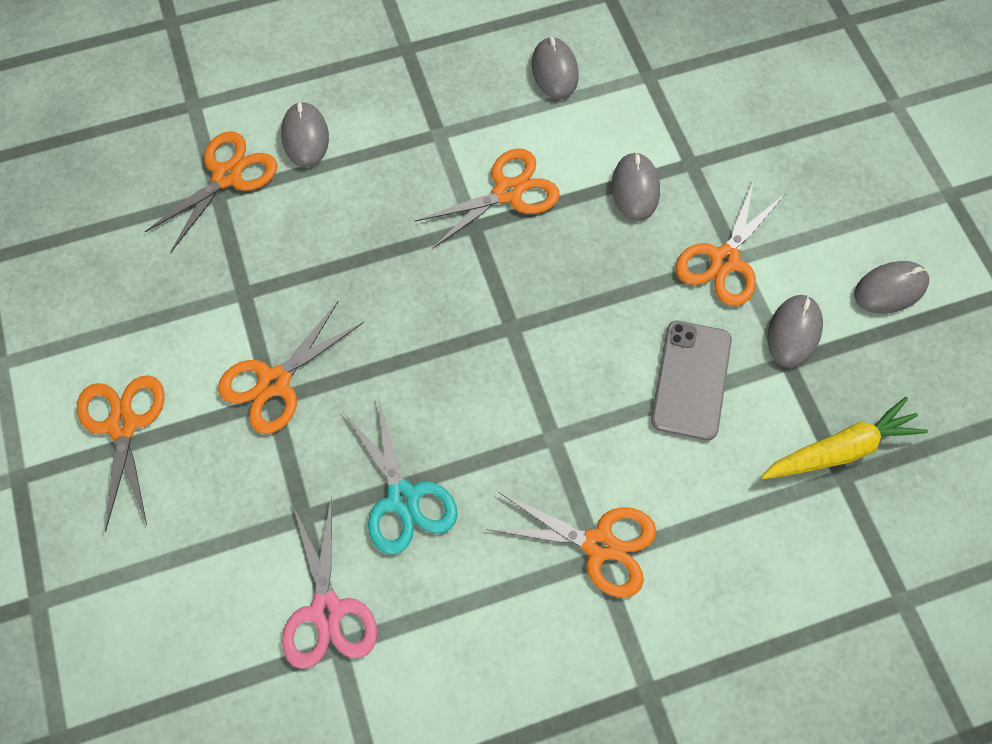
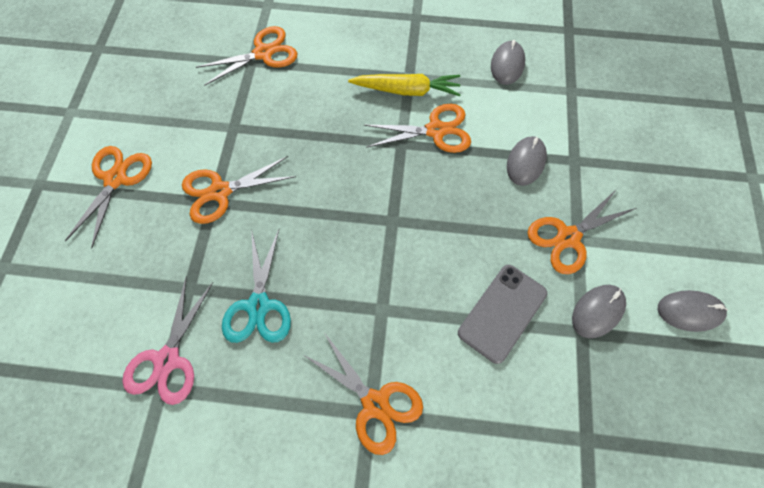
camera: 25 degrees right, 0 degrees up
(305, 137) = (323, 47): grey mouse -> none
(840, 449) = (594, 418): yellow carrot -> yellow carrot (406, 90)

